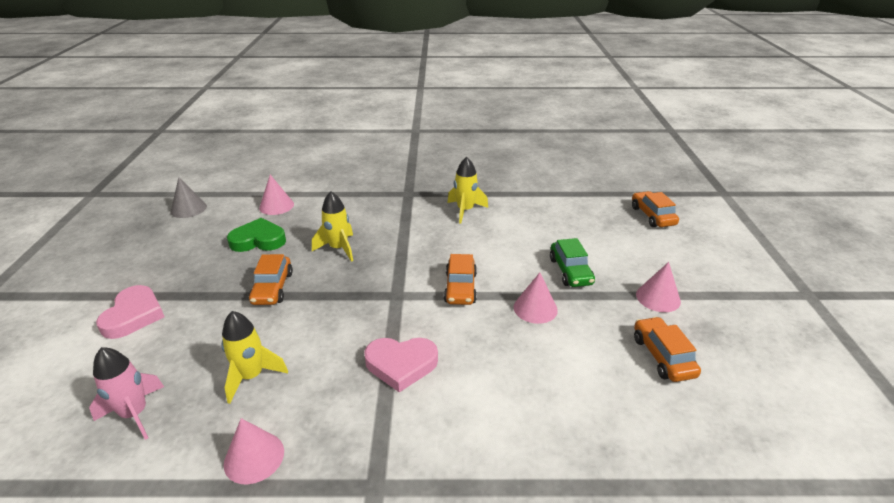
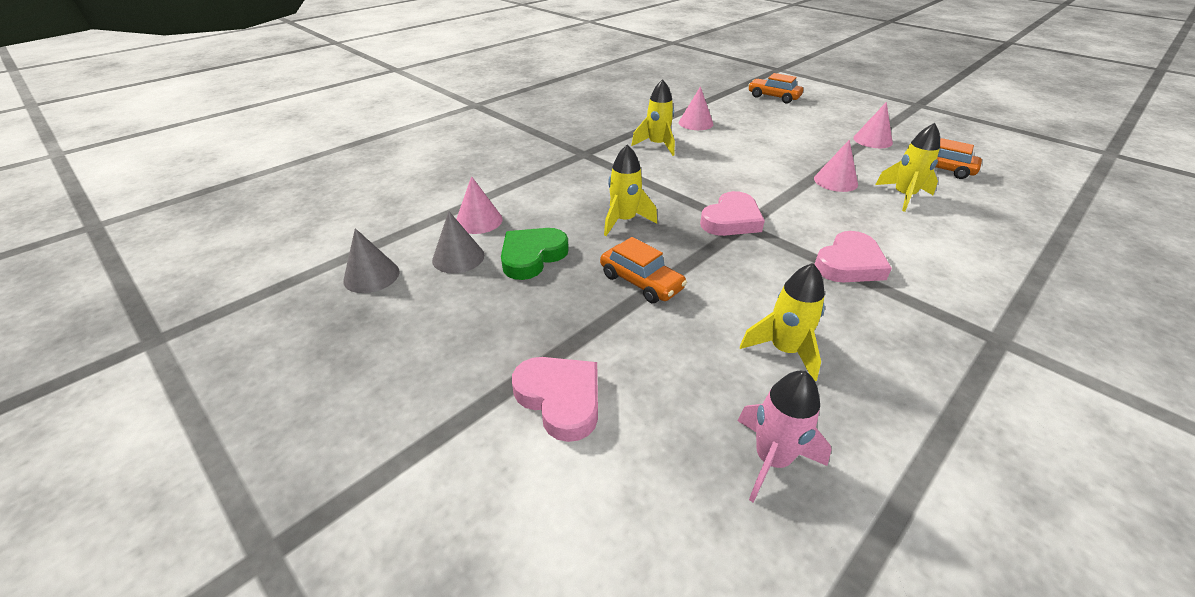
camera: 45 degrees left, 5 degrees up
(231, 220) = (458, 257): none -> grey cone
(254, 457) = (915, 394): pink cone -> pink cone (695, 123)
(396, 287) = (731, 220): none -> pink heart
(460, 288) = (770, 195): orange car -> none
(564, 354) = (903, 196): none -> yellow rocket
(570, 271) = (804, 150): green car -> none

